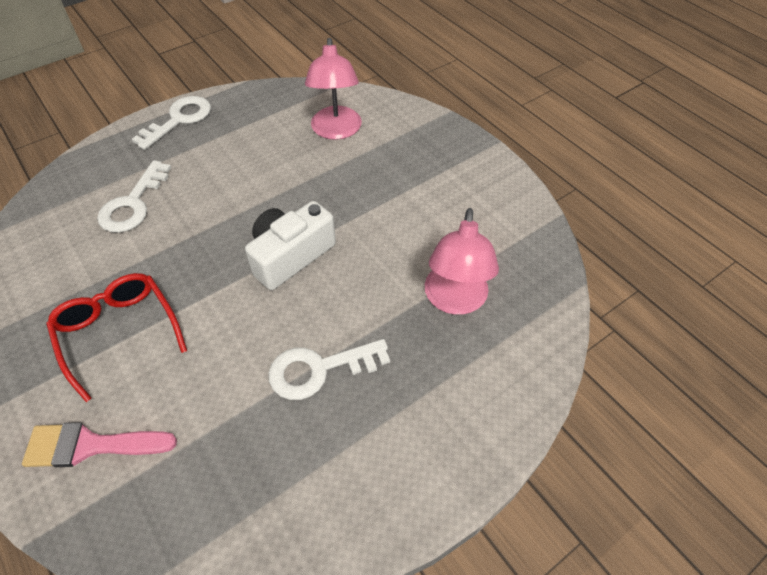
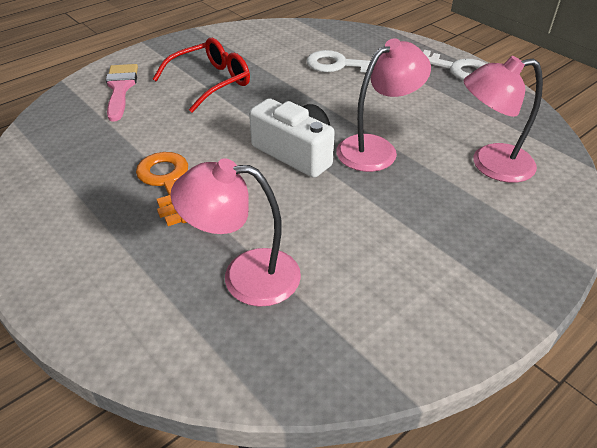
camera: 85 degrees right, 10 degrees down
(298, 196) = (376, 148): none -> pink lamp
(319, 369) = (167, 183): white key -> orange key

